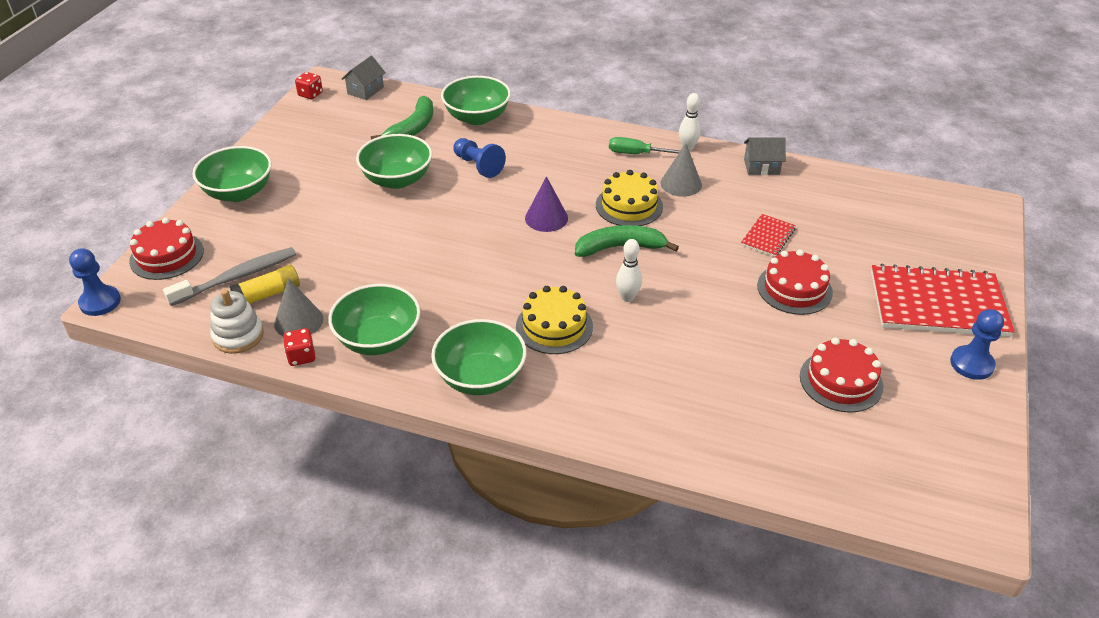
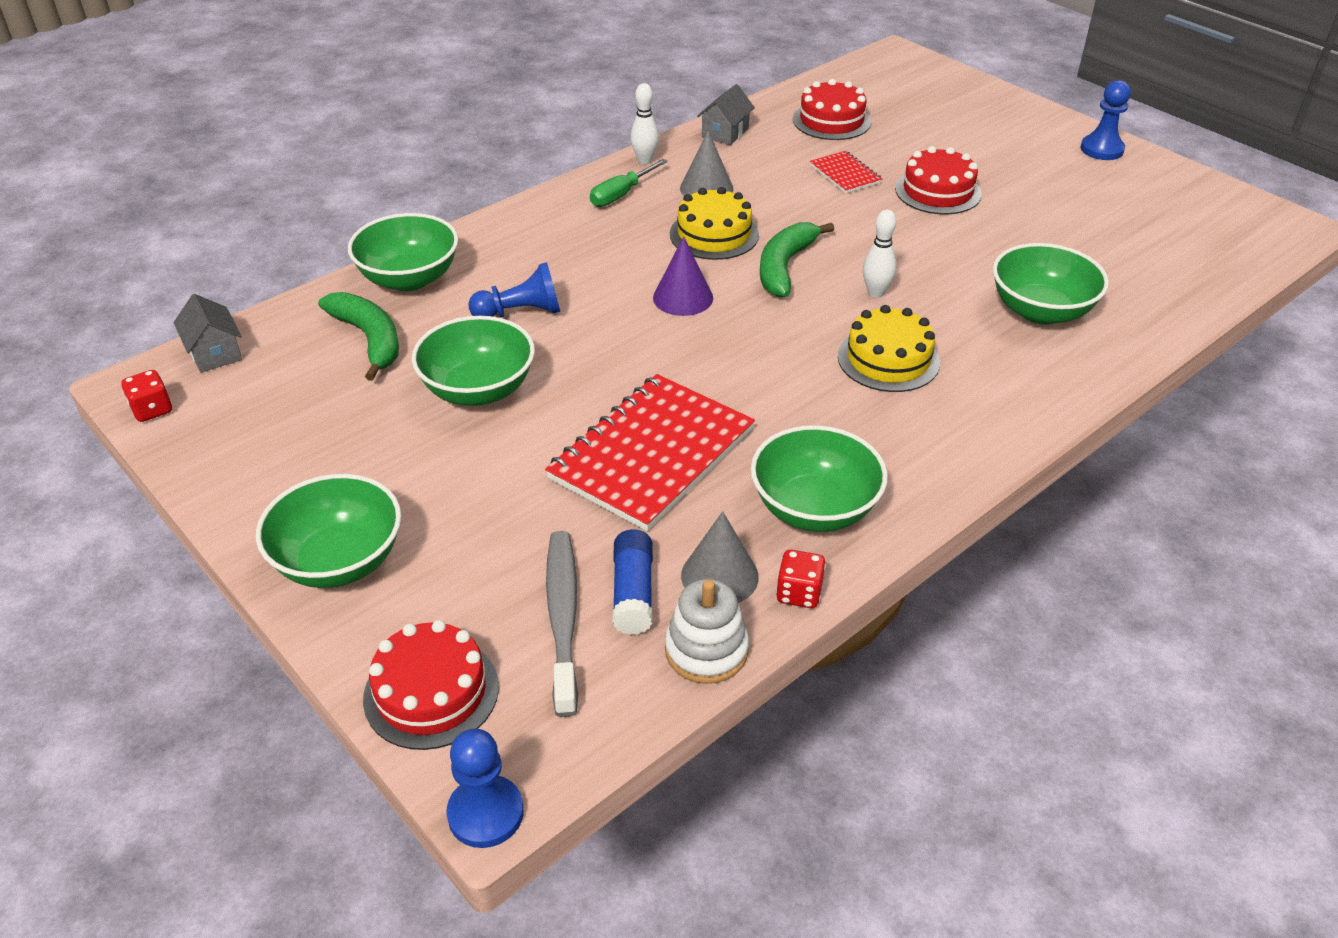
camera: 60 degrees left, 0 degrees up
(267, 294) = (633, 593): yellow glue stick -> blue glue stick
(480, 377) = (942, 444): green bowl -> green bowl (1040, 311)
(841, 381) = (1086, 219): red cake -> red cake (831, 121)
(937, 304) = (1013, 131): red notebook -> red notebook (652, 454)

